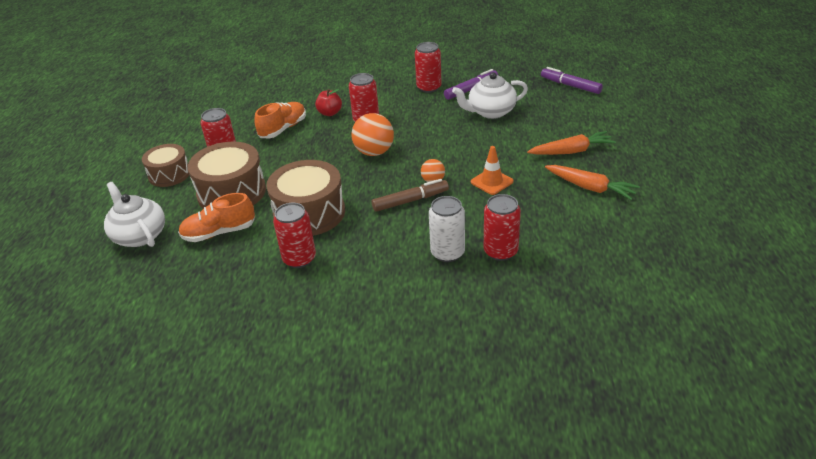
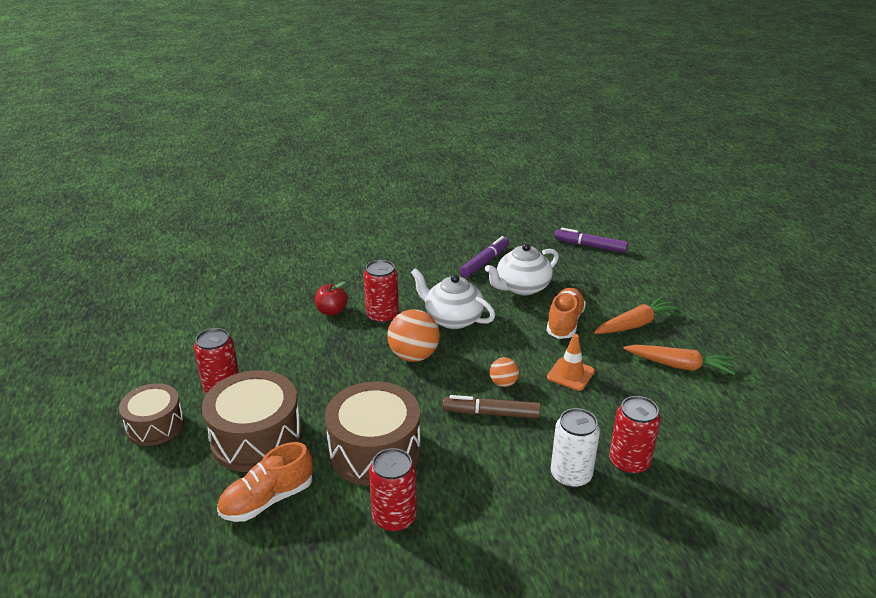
camera: 20 degrees left, 5 degrees down
(139, 235) = (154, 524): white teapot -> white teapot (452, 318)
(283, 129) = (282, 340): orange shoe -> orange shoe (564, 323)
(410, 201) = (491, 413): brown marker -> brown marker turned 135 degrees counterclockwise
(429, 87) = (435, 265): red can -> none

